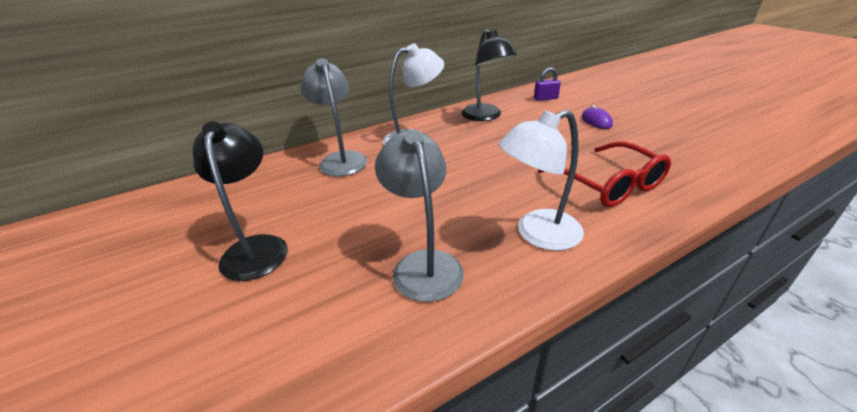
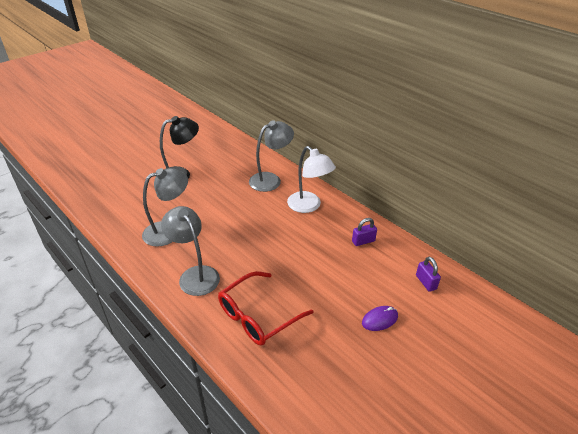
camera: 75 degrees right, 5 degrees up
(485, 116) = (363, 241): black lamp -> purple padlock
(537, 234) = (195, 275): white lamp -> grey lamp

